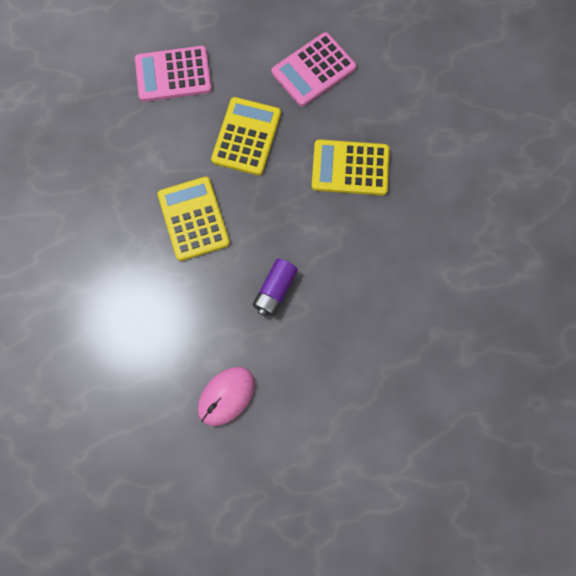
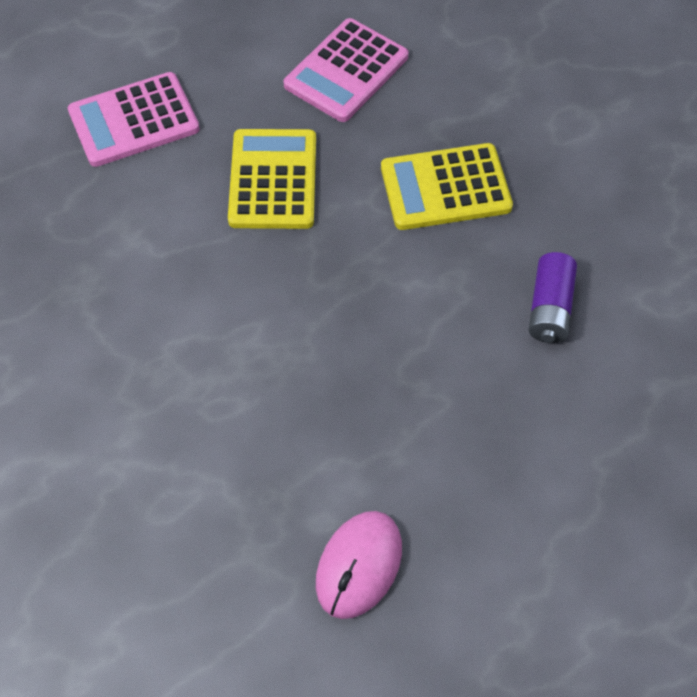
camera: 15 degrees left, 15 degrees down
(194, 219) = (225, 312): yellow calculator -> none
(275, 290) = (387, 386): purple battery -> purple battery (550, 308)

